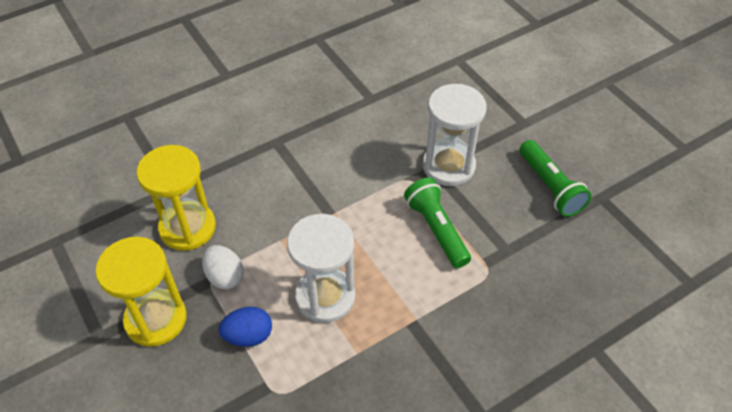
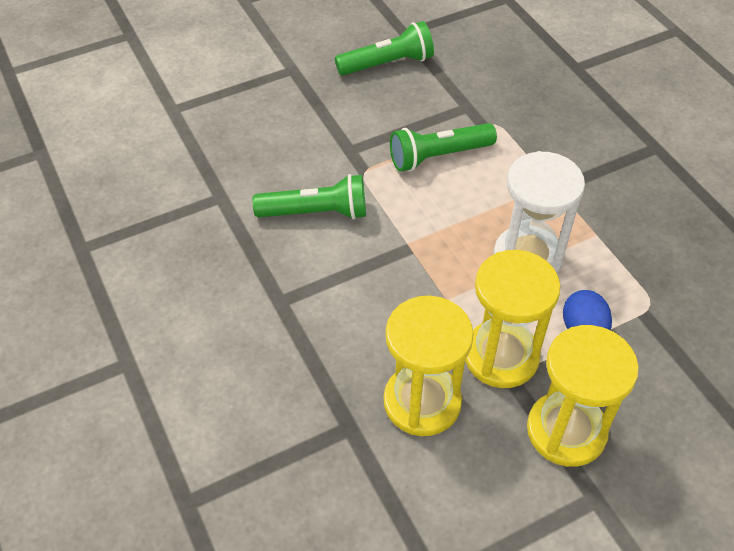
camera: 85 degrees left, 0 degrees up
(225, 276) = (501, 356): white egg -> yellow hourglass
(361, 153) = (316, 213): none -> green flashlight
(448, 166) = (348, 137): white hourglass -> none

